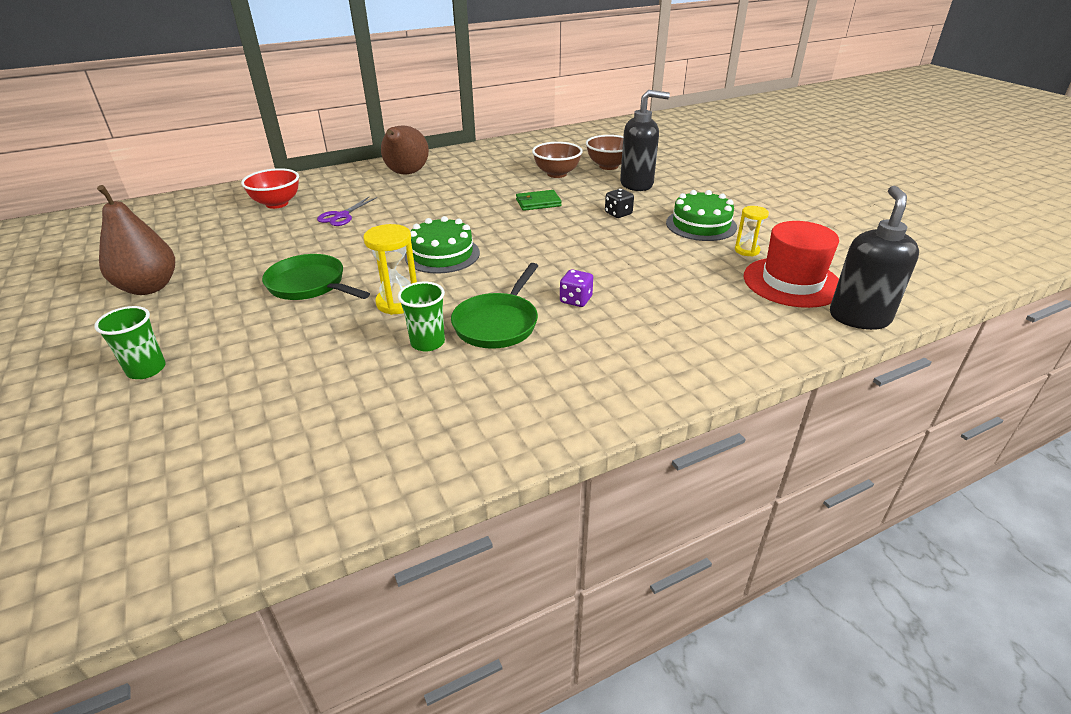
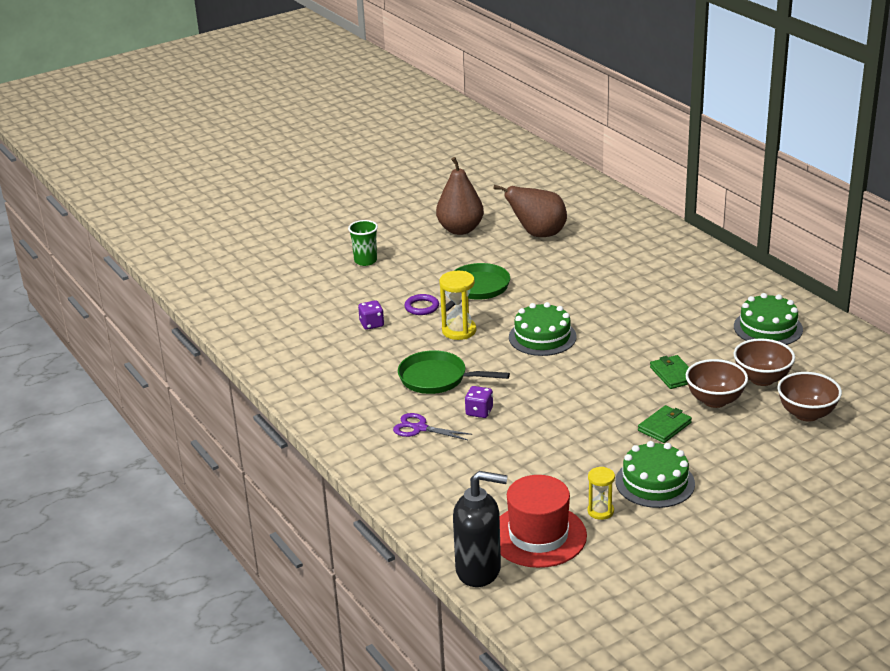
camera: 85 degrees right, 5 degrees down
(277, 204) = (616, 238): red bowl -> none
(321, 326) = (422, 307): none -> purple ring
(336, 370) = (371, 324): none -> purple dice
(341, 216) = (602, 274): purple scissors -> purple scissors (419, 428)
(406, 174) = (717, 287): brown pear -> brown pear (538, 234)
(427, 343) = (407, 353): green cup -> none
(483, 164) = (768, 328): none -> green cake
(583, 192) = (715, 400): none -> brown bowl
(618, 213) = (664, 426): black dice -> green wallet
(637, 184) = (755, 437): black soap dispenser -> none

